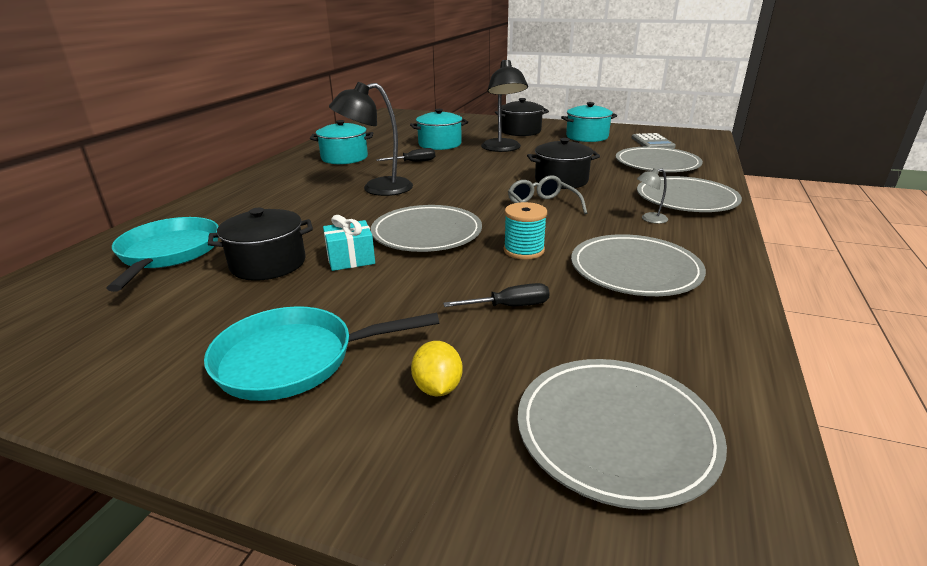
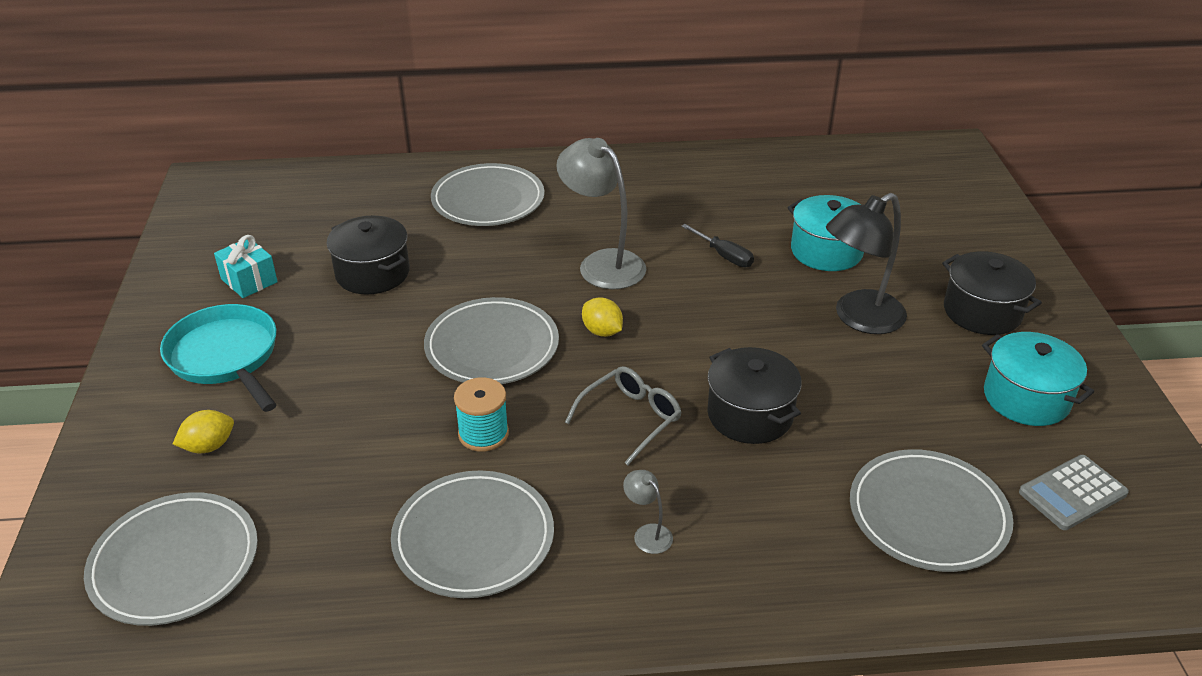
camera: 65 degrees right, 10 degrees up
(168, 253) = (367, 210): turquoise pan -> none
(344, 158) = (695, 195): turquoise pot -> none
(350, 259) = (404, 318): turquoise gift -> turquoise gift (249, 280)
(377, 189) = (602, 263): black lamp -> grey lamp
(449, 200) = (602, 331): none -> yellow lemon
(510, 306) = (350, 455): black screwdriver -> none
(686, 199) = (761, 569): grey plate -> grey plate (488, 200)

